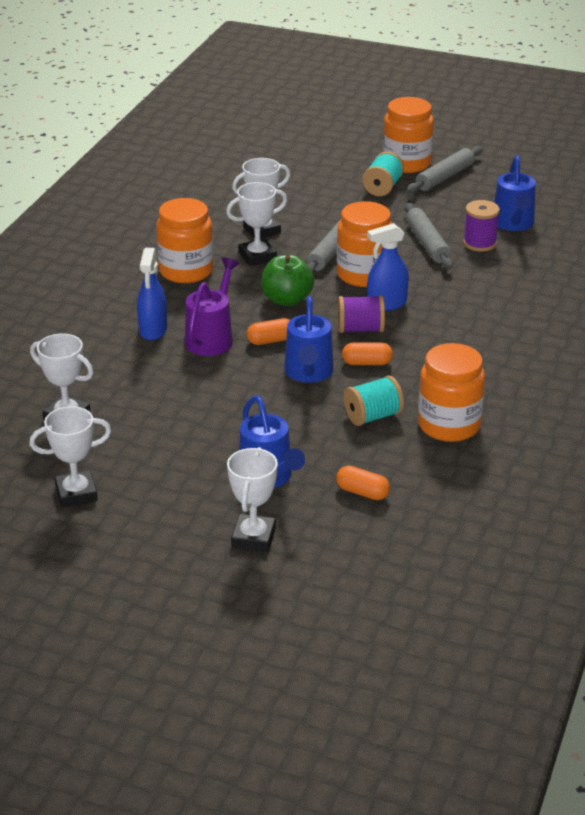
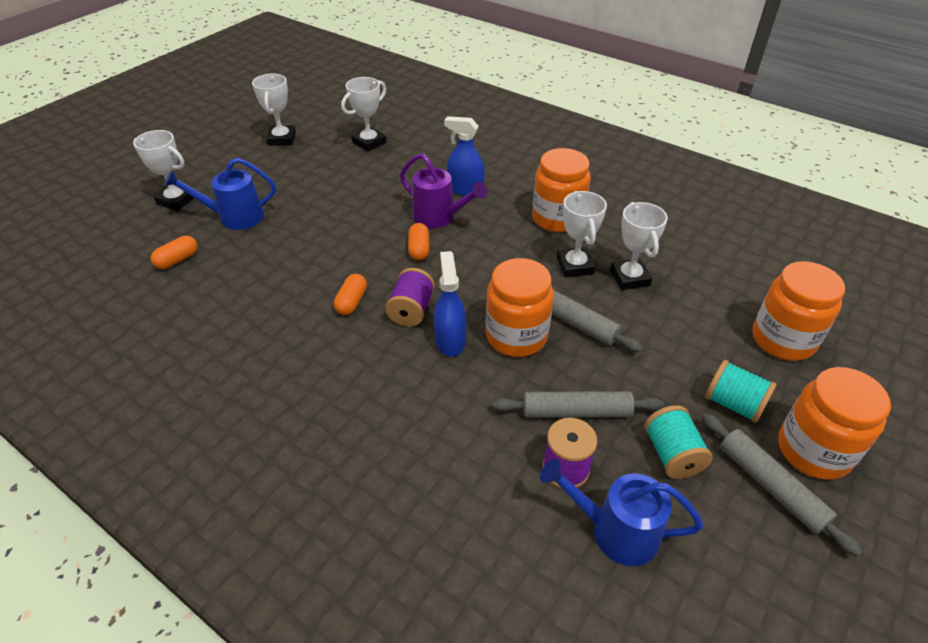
camera: 105 degrees right, 10 degrees up
(287, 300) = (485, 271): green apple -> none
(309, 373) = (356, 262): blue watering can -> none
(373, 416) = (269, 287): turquoise spool -> turquoise spool (672, 454)
(449, 425) = (221, 334): orange jar -> orange jar (783, 340)

